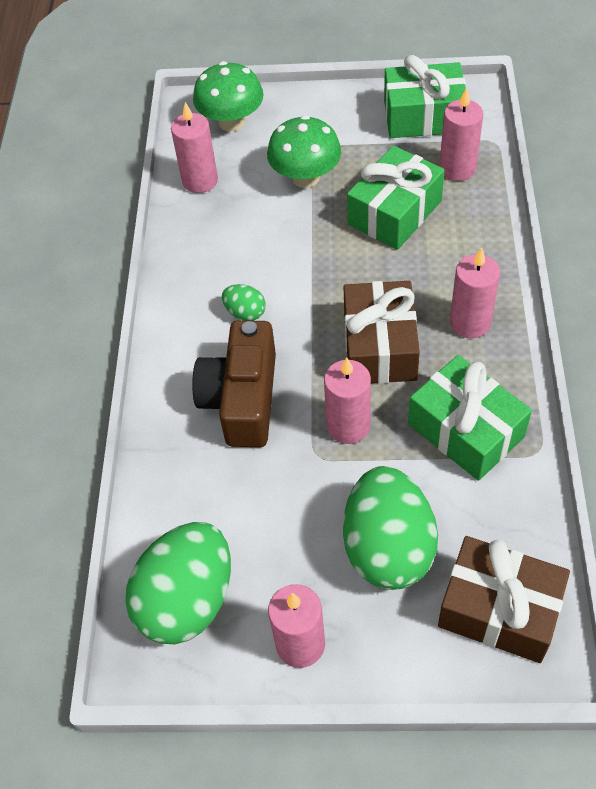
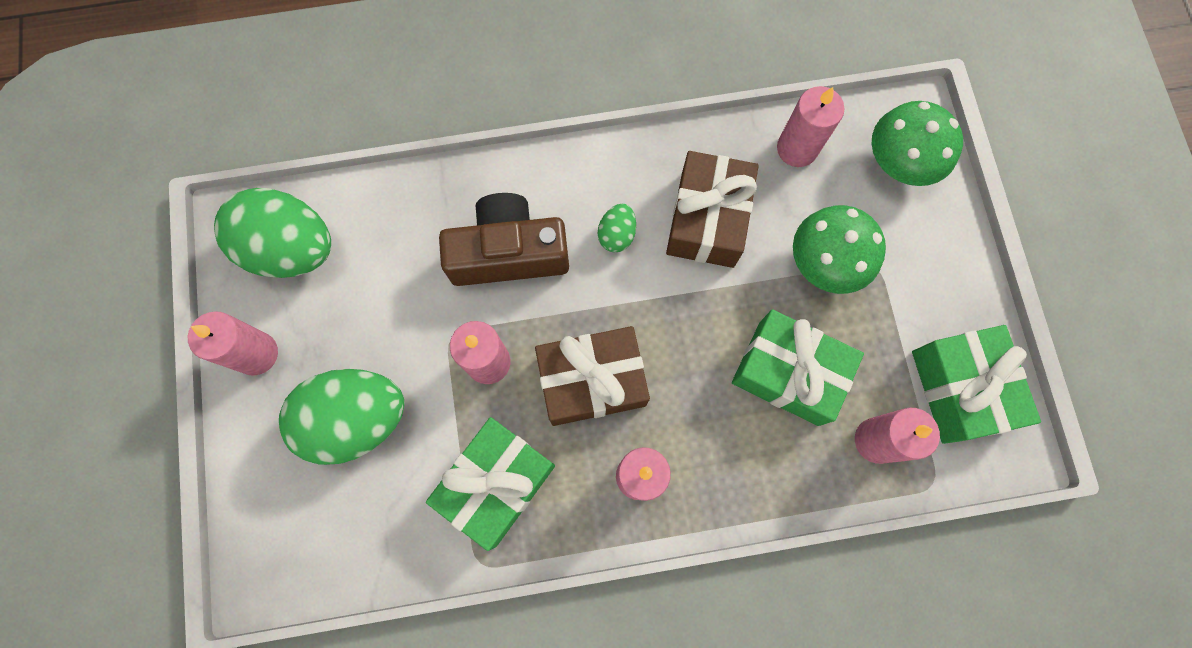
camera: 75 degrees right, 20 degrees up
(499, 609) = (300, 533): brown gift -> brown gift (707, 219)

